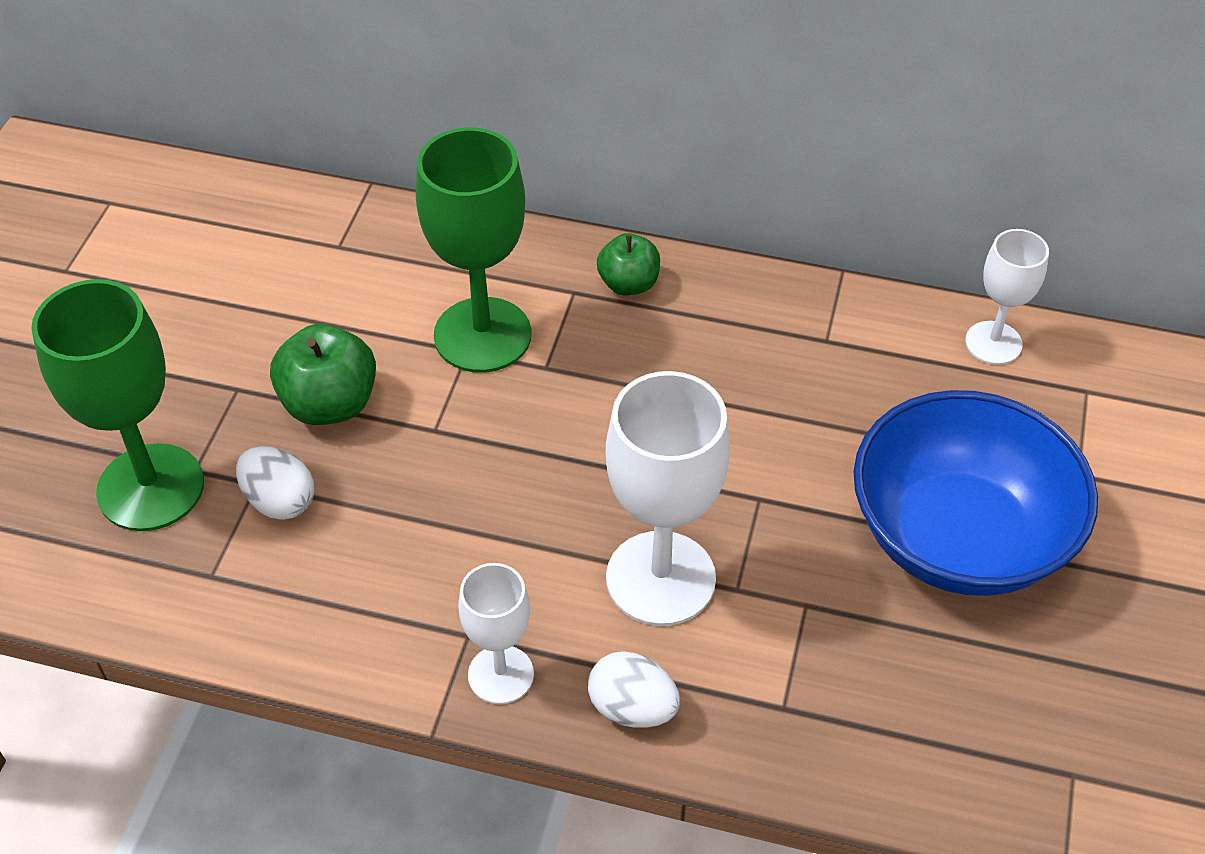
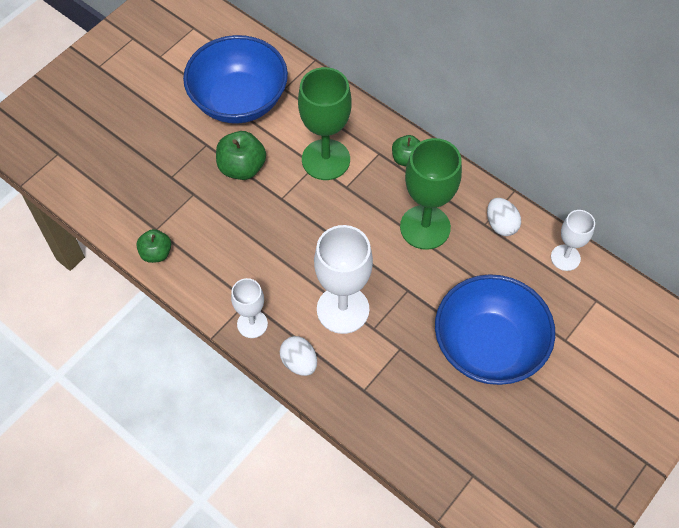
camera: 25 degrees right, 10 degrees up
(150, 487) = (149, 178): green goblet -> green goblet (425, 227)
(234, 620) = (156, 253): none -> green apple
(263, 293) = (239, 100): none -> blue bowl
(279, 501) = (199, 206): white egg -> white egg (501, 225)

